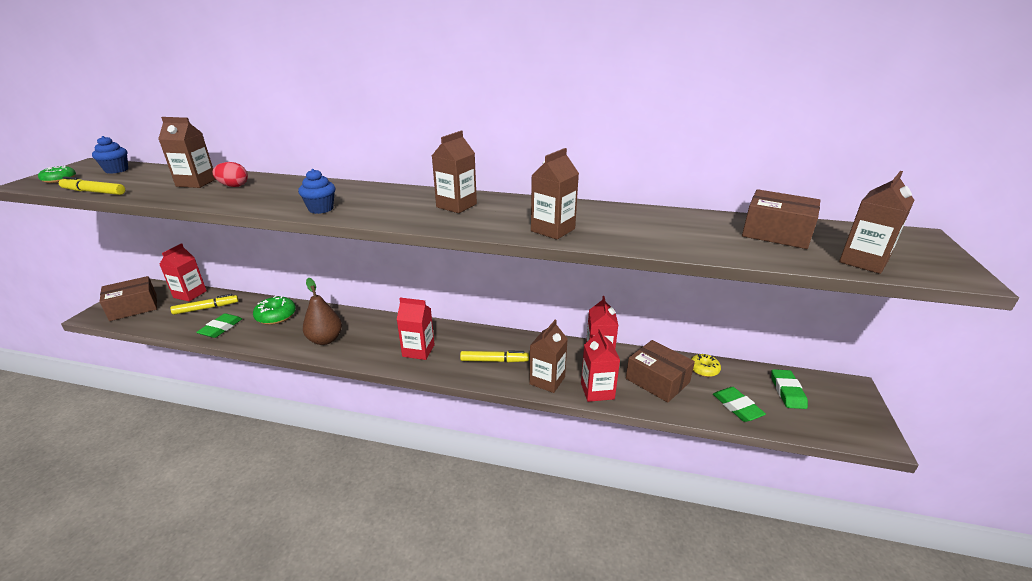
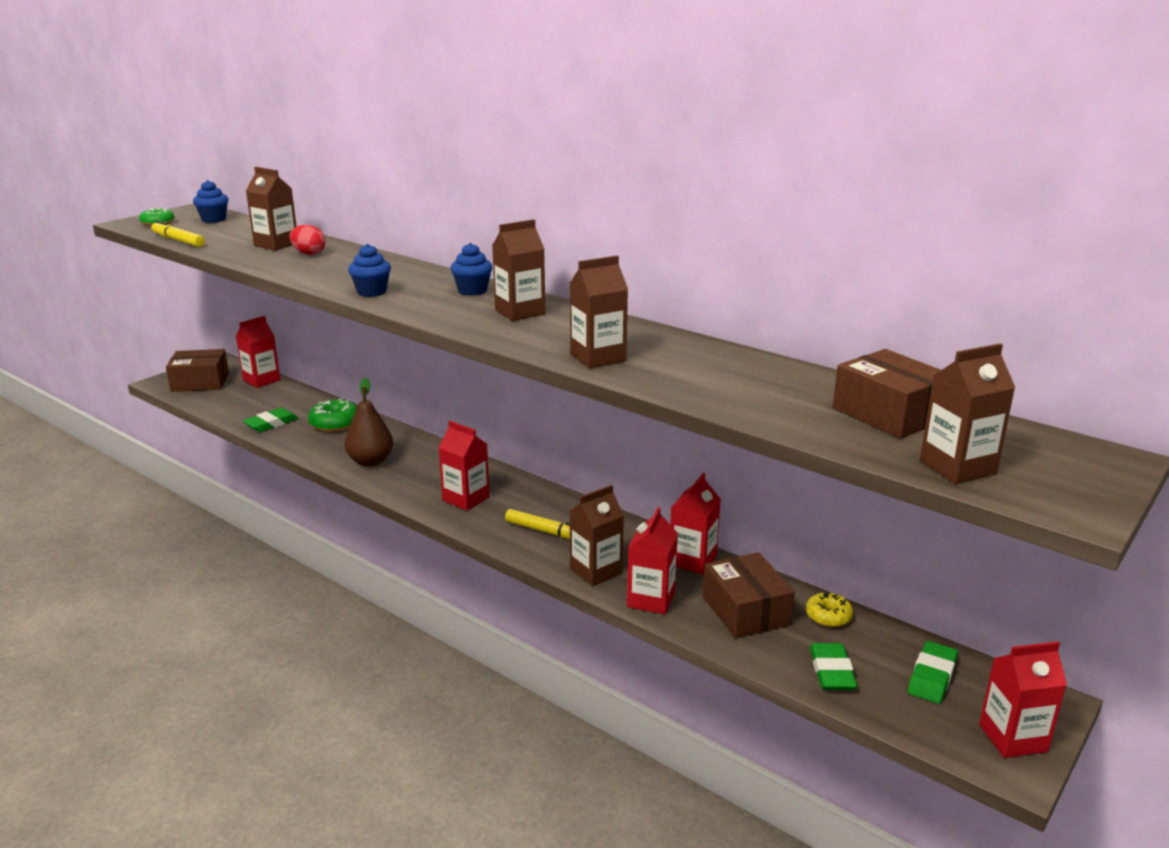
camera: 25 degrees right, 5 degrees down
(206, 308) = (269, 399): yellow marker -> none
(402, 195) = (472, 291): none -> blue cupcake
(858, 417) = (1013, 738): none -> red carton

